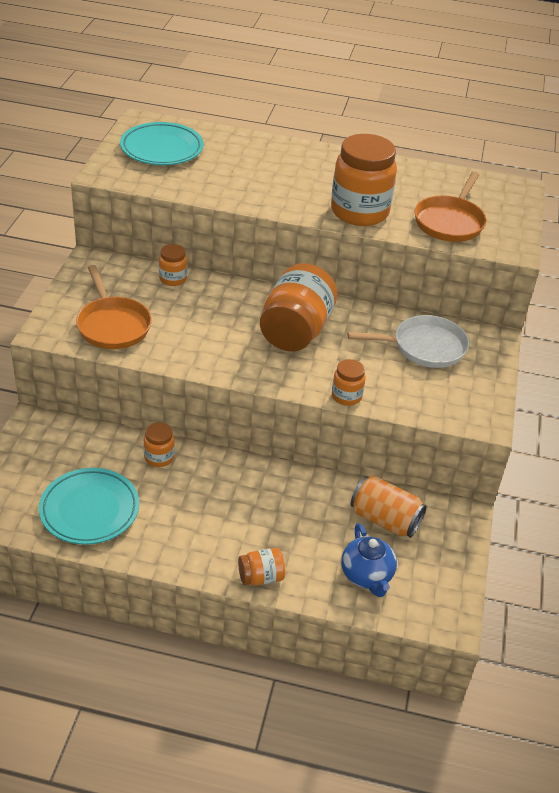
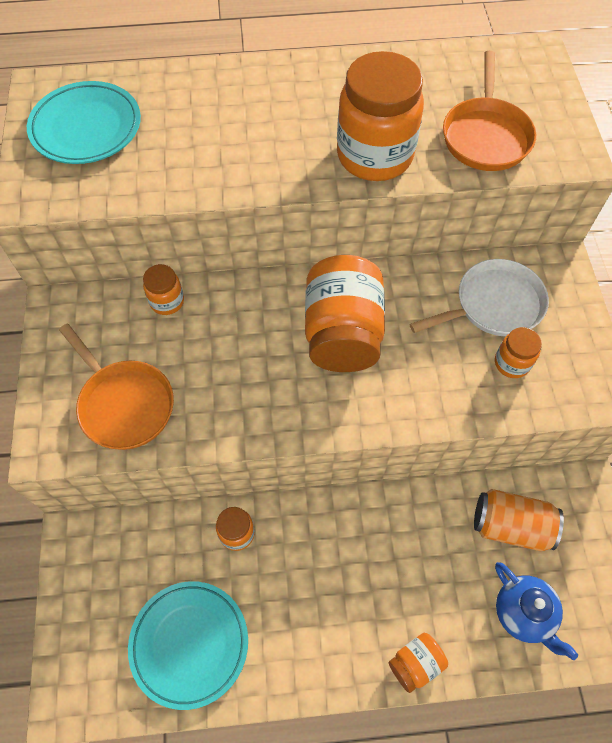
camera: 15 degrees left, 20 degrees up
(346, 396) = (441, 415): orange jar -> orange jar (511, 363)

